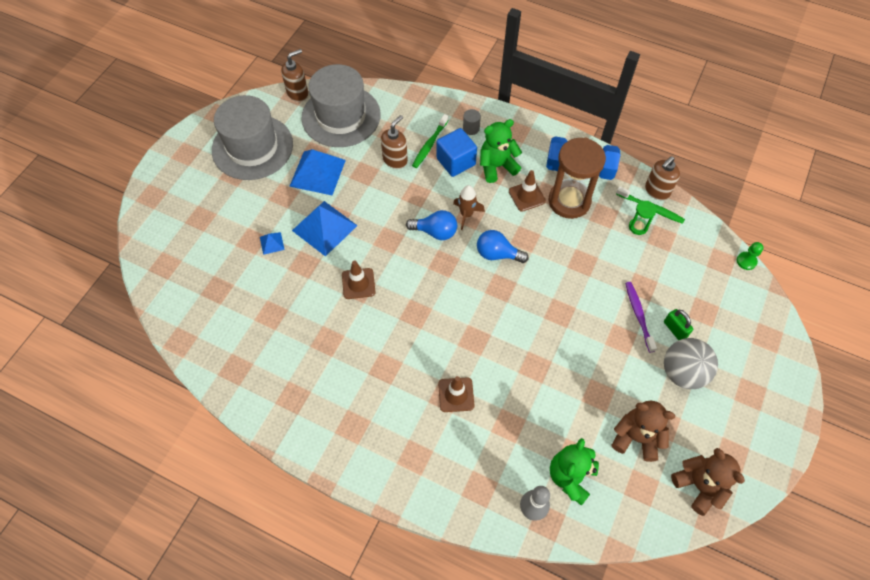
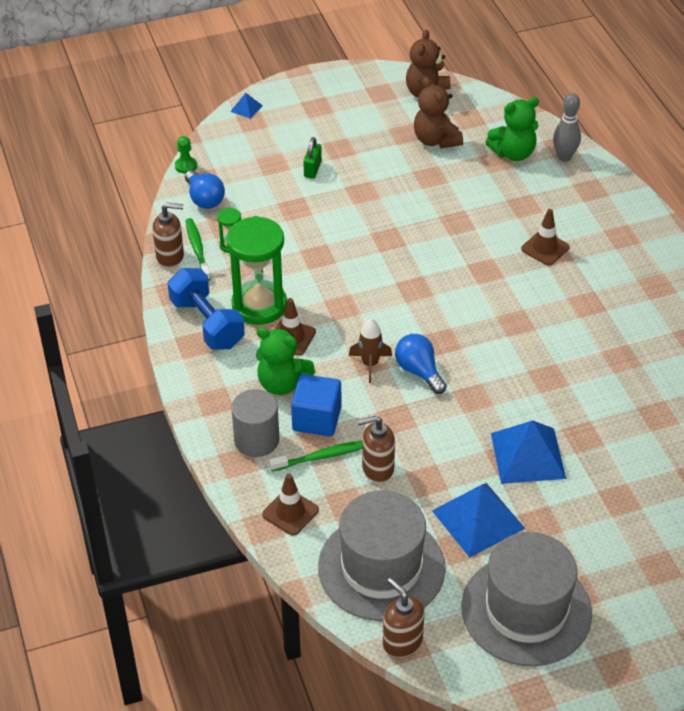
camera: 135 degrees left, 15 degrees down
(272, 243) = (599, 481): blue pyramid -> blue pyramid (246, 108)
(298, 93) = (402, 642): brown soap dispenser -> brown soap dispenser turned 45 degrees clockwise
(358, 283) = (544, 381): brown traffic cone -> brown traffic cone (290, 512)
(471, 128) = (256, 440): grey cylinder -> grey cylinder, size x1.81
(497, 254) = (384, 313): blue light bulb -> blue light bulb (204, 199)
(569, 201) = (259, 305): brown hourglass -> green hourglass
(638, 315) = (327, 195): purple toothbrush -> none
(682, 372) = (347, 146): grey ball -> none

